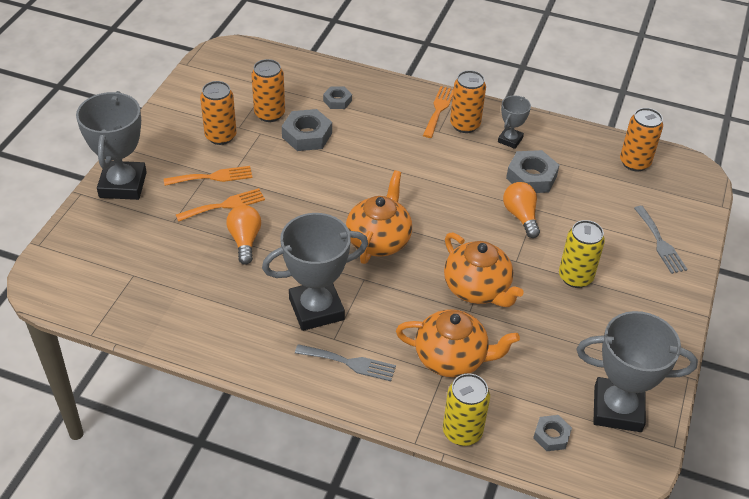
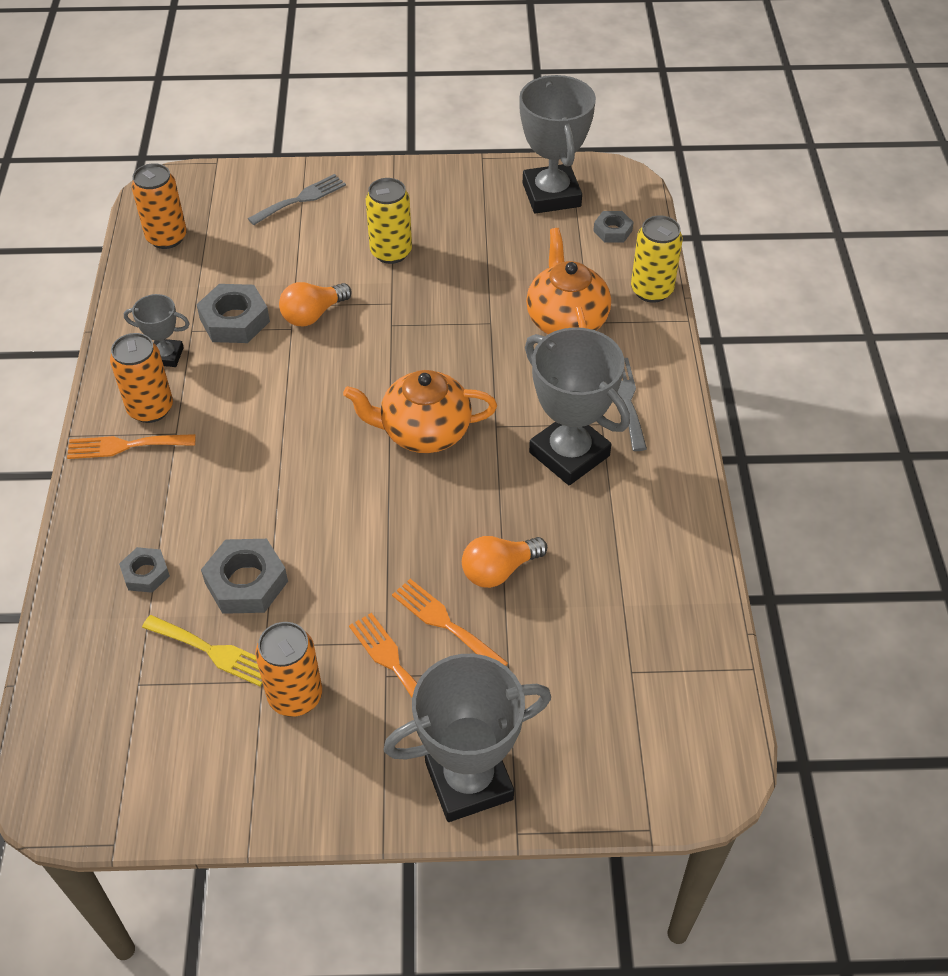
camera: 110 degrees left, 5 degrees up
(269, 114) = (213, 651): orange can -> yellow fork
(477, 289) = (454, 324): orange teapot -> none

